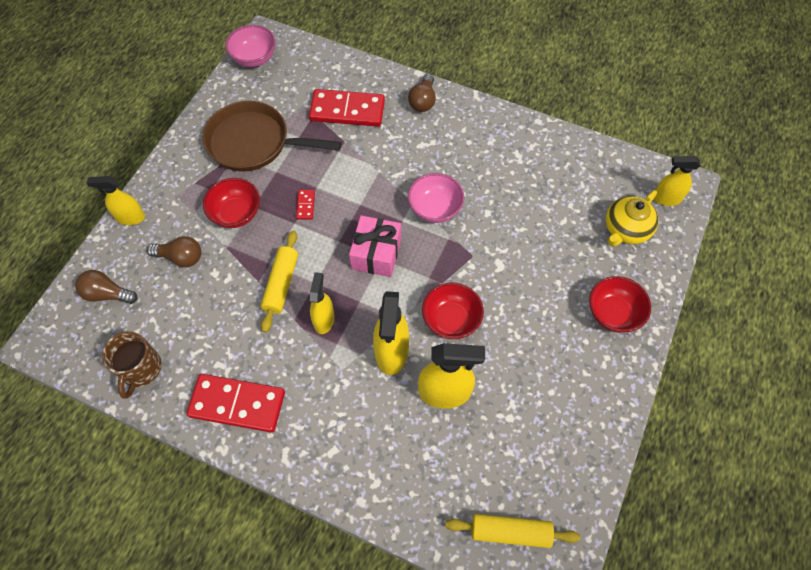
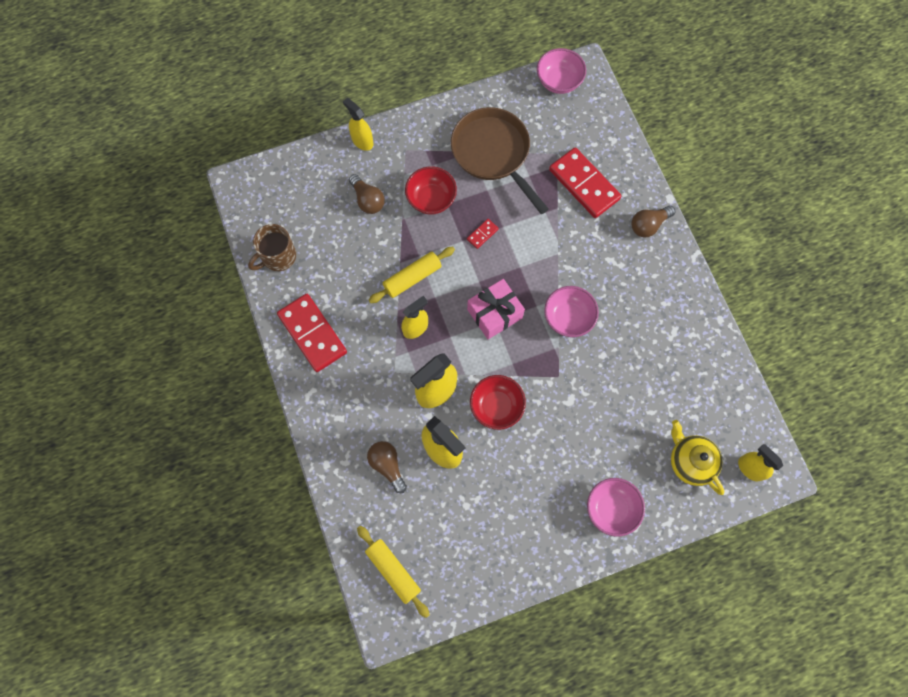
camera: 45 degrees right, 10 degrees up
(107, 294) = (302, 185): brown light bulb -> brown light bulb (387, 465)
(613, 313) = (611, 508): red bowl -> pink bowl
(625, 229) = (690, 461): yellow teapot -> yellow teapot turned 60 degrees clockwise

